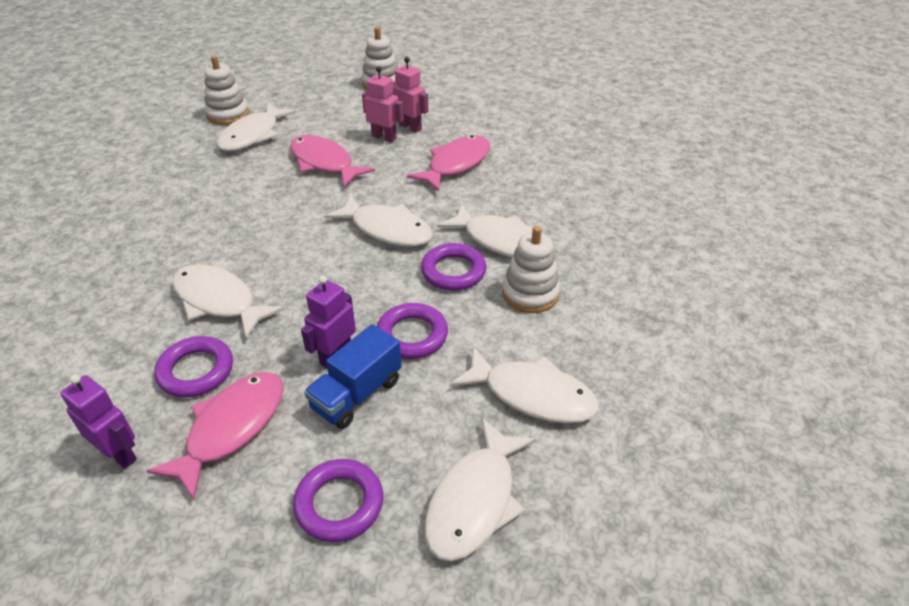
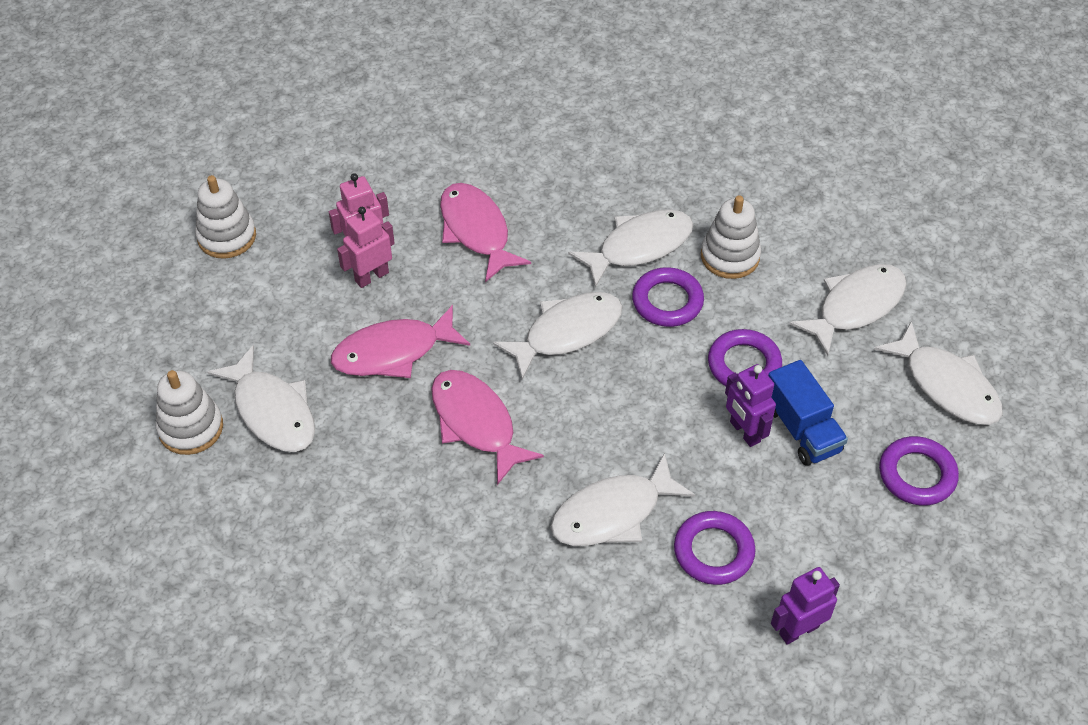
camera: 65 degrees left, 10 degrees up
(231, 428) = (803, 535): pink fish -> pink fish (476, 423)

